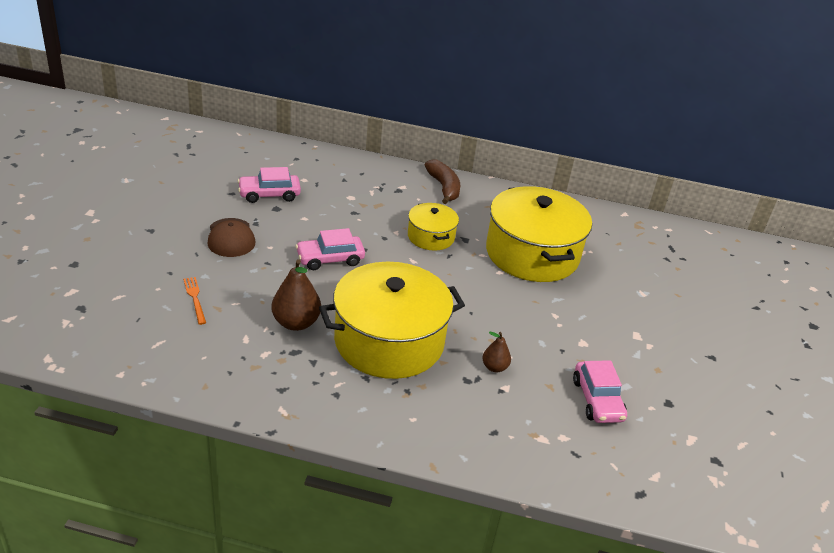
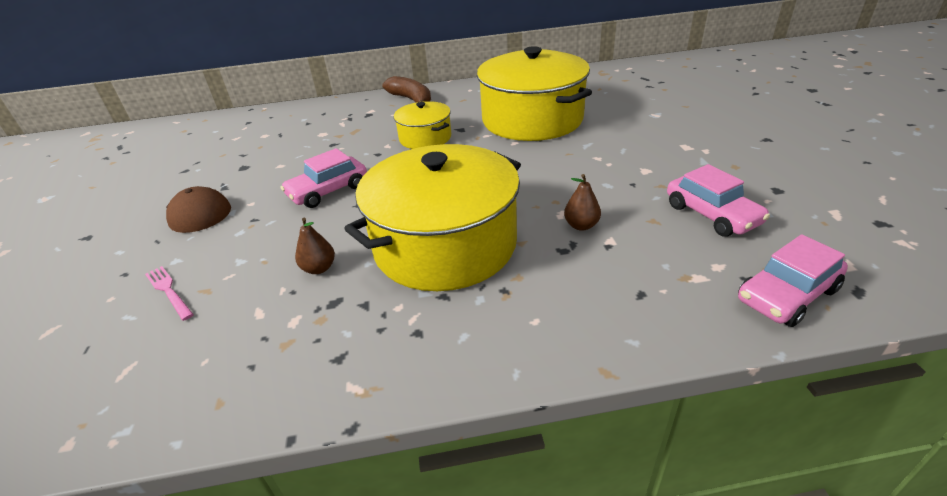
camera: 15 degrees left, 0 degrees up
(195, 298) = (169, 291): orange fork -> pink fork
(269, 194) = (230, 158): pink car -> pink car (787, 295)
(296, 323) = (319, 268): brown pear -> brown pear, size x0.57

